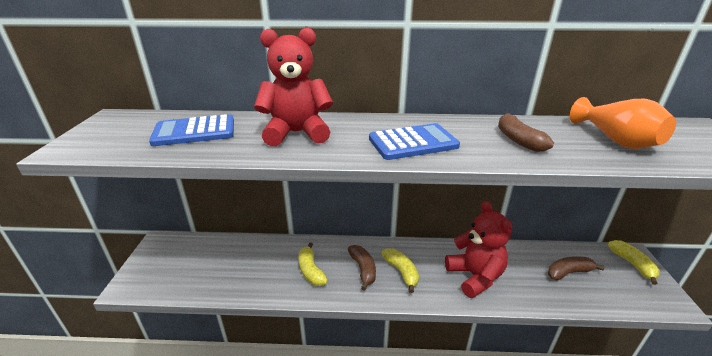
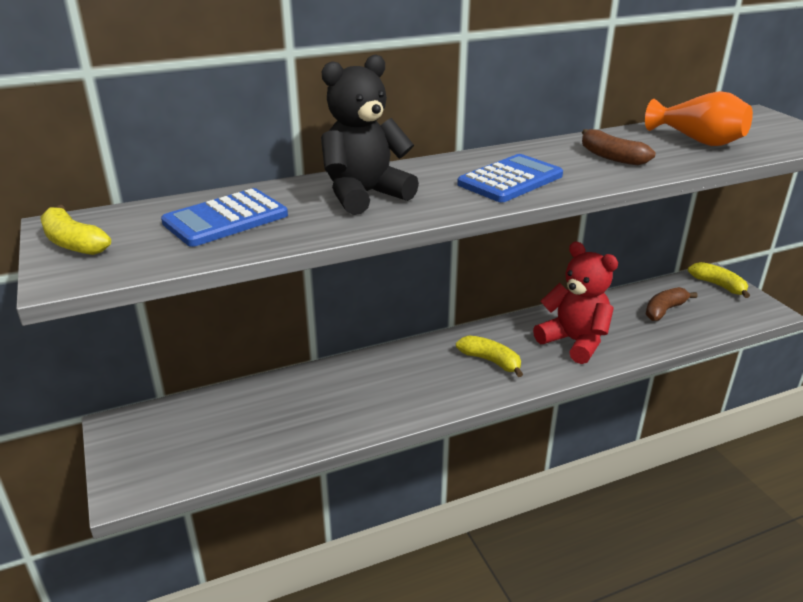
camera: 25 degrees left, 0 degrees up
(296, 133) = (364, 195): red teddy bear -> black teddy bear
(311, 271) = (378, 392): yellow banana -> yellow banana (73, 243)
(363, 269) = (443, 372): brown banana -> none

